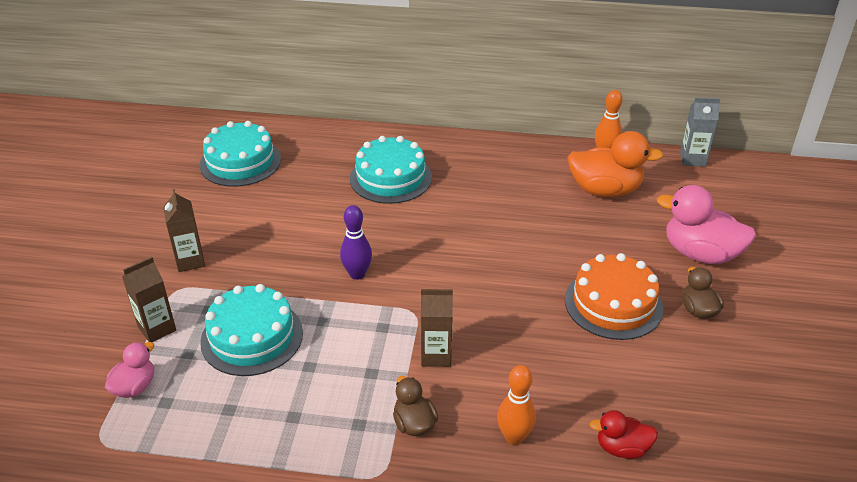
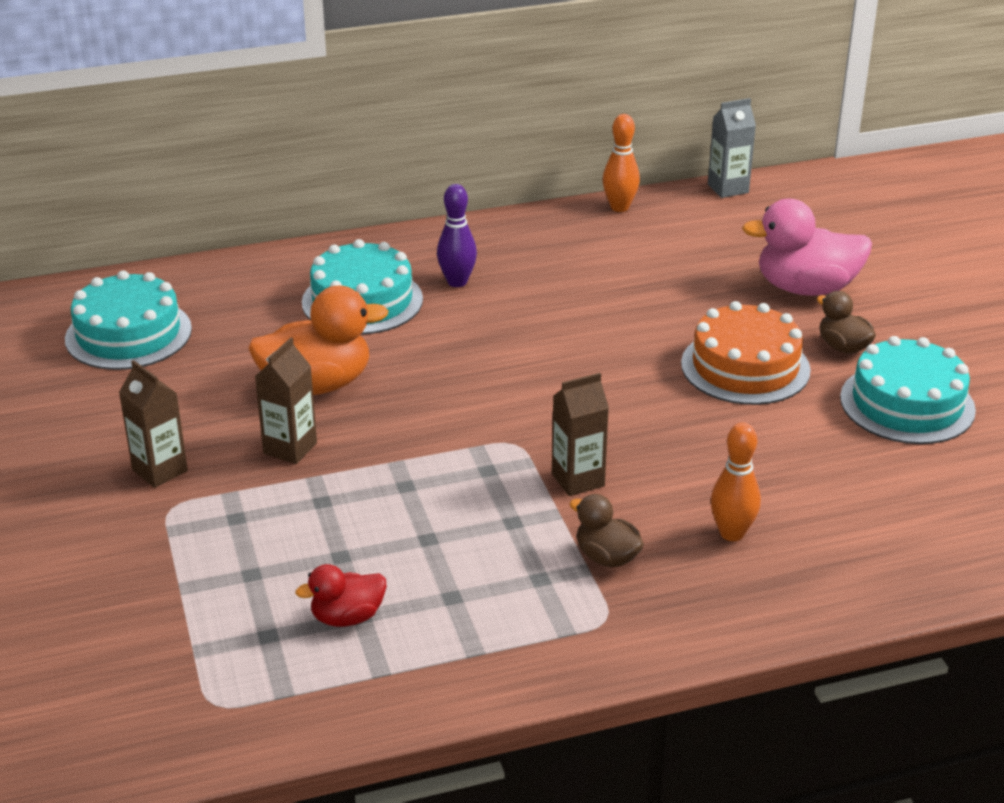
camera: 25 degrees left, 5 degrees down
(135, 387) = (209, 632): pink duck -> none
(157, 328) = (182, 560): brown carton -> brown carton (290, 448)
(252, 337) = (324, 530): turquoise cake -> turquoise cake (907, 404)
(357, 274) = (407, 422): purple bowling pin -> purple bowling pin (457, 282)
(605, 190) = (648, 248): orange duck -> orange duck (317, 385)
(622, 448) = (856, 506): red duck -> red duck (347, 617)

